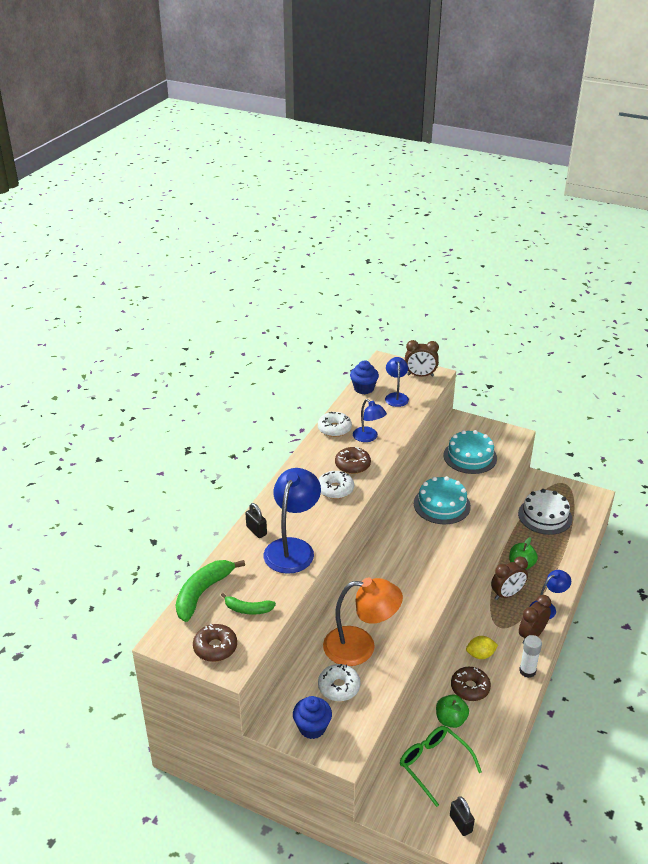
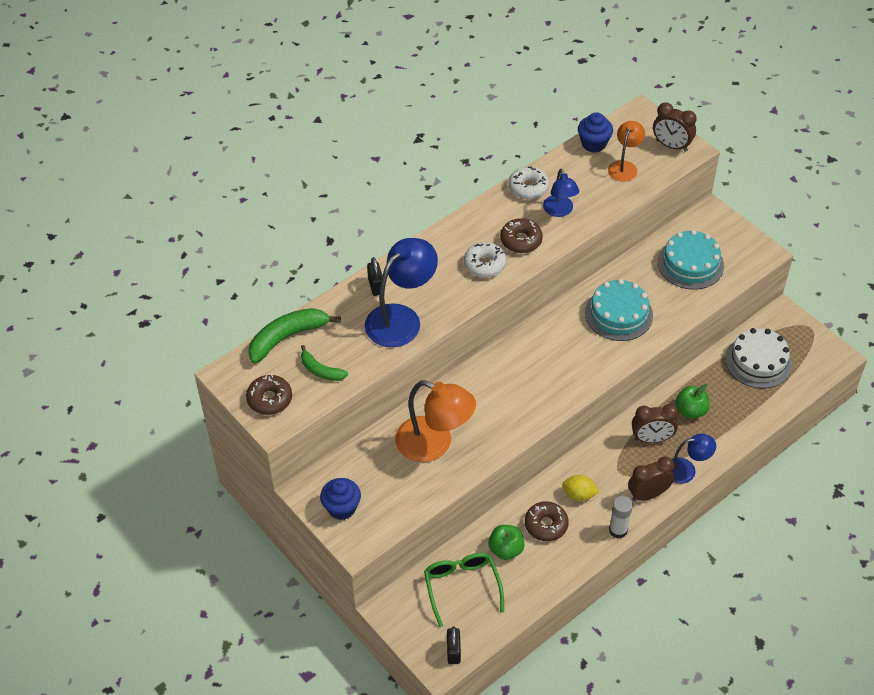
camera: 25 degrees right, 15 degrees up
(339, 687) = (389, 478): white donut -> none
(396, 396) = (624, 166): blue lamp -> orange lamp

